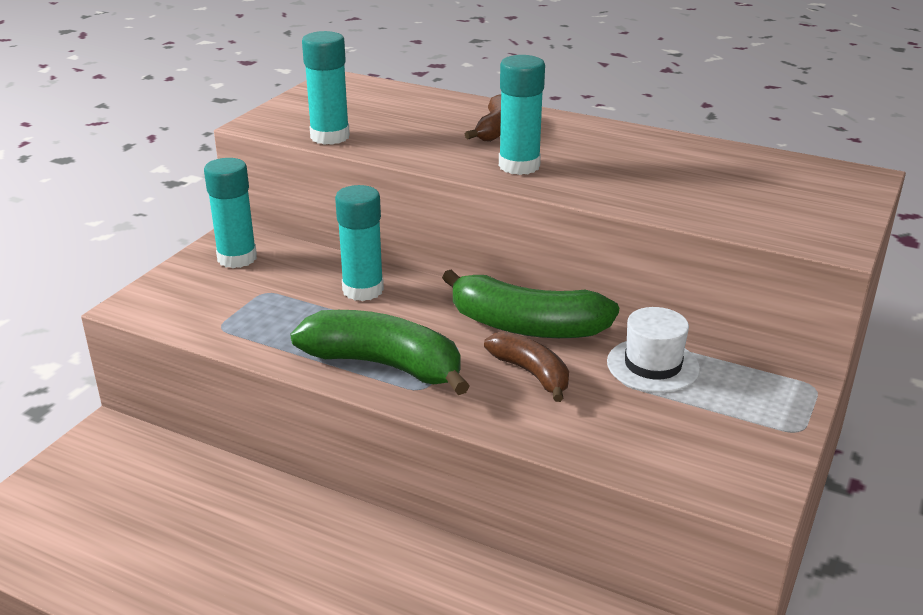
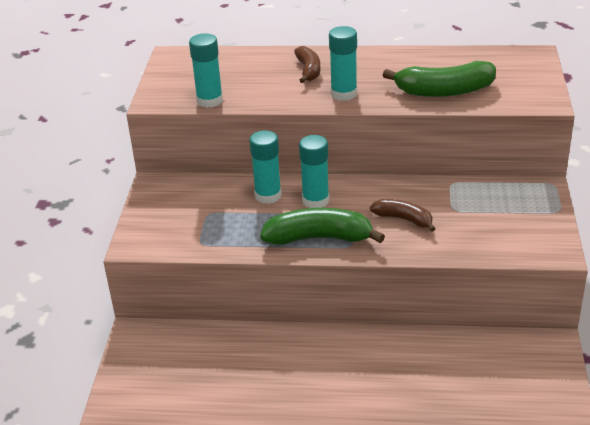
camera: 20 degrees left, 5 degrees up
(237, 258) = (170, 196): turquoise glue stick -> turquoise glue stick (315, 200)
(526, 326) = (381, 192): green banana -> green banana (444, 91)
(653, 365) = (465, 196): white hat -> none

